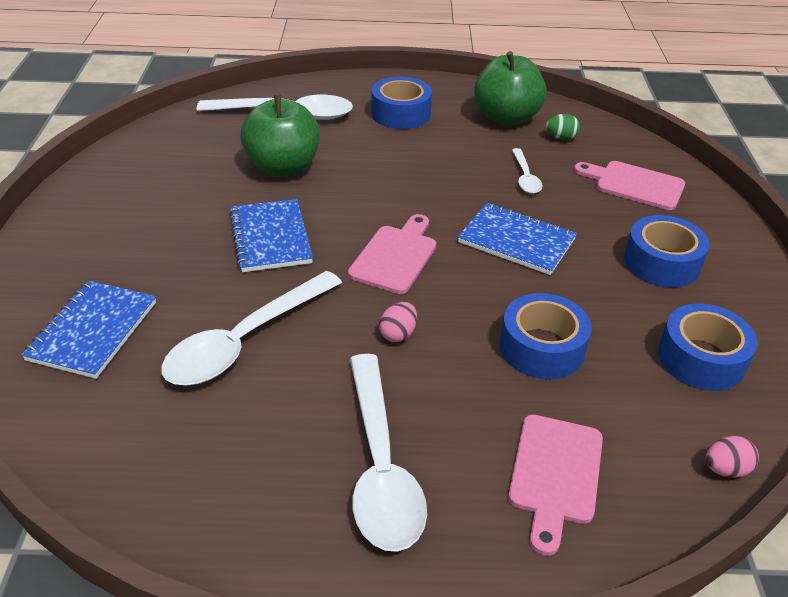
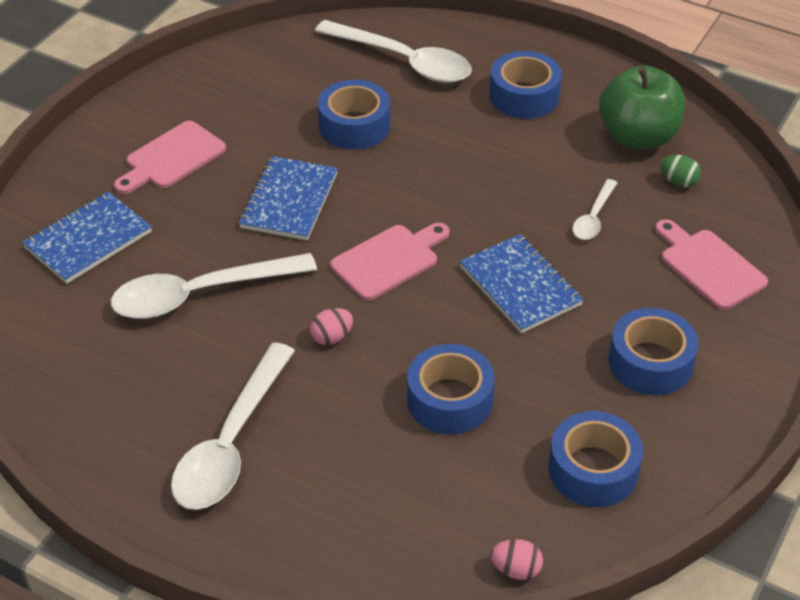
camera: 30 degrees right, 5 degrees up
(283, 167) = (354, 126): green apple -> blue tape
(555, 474) = (364, 510): pink cutting board -> pink cutting board (171, 158)

